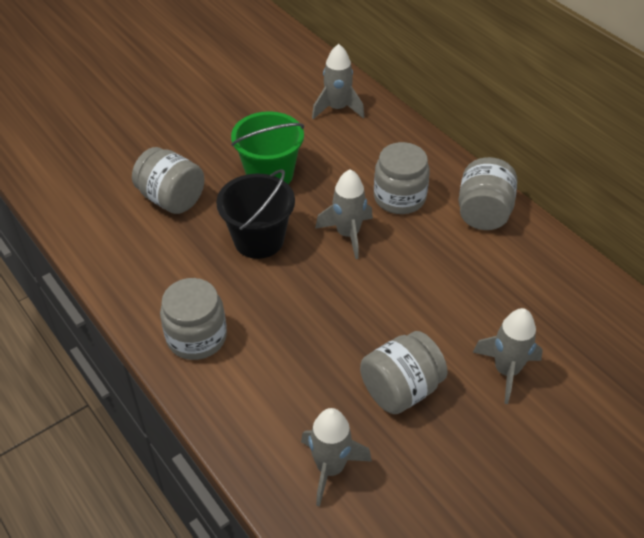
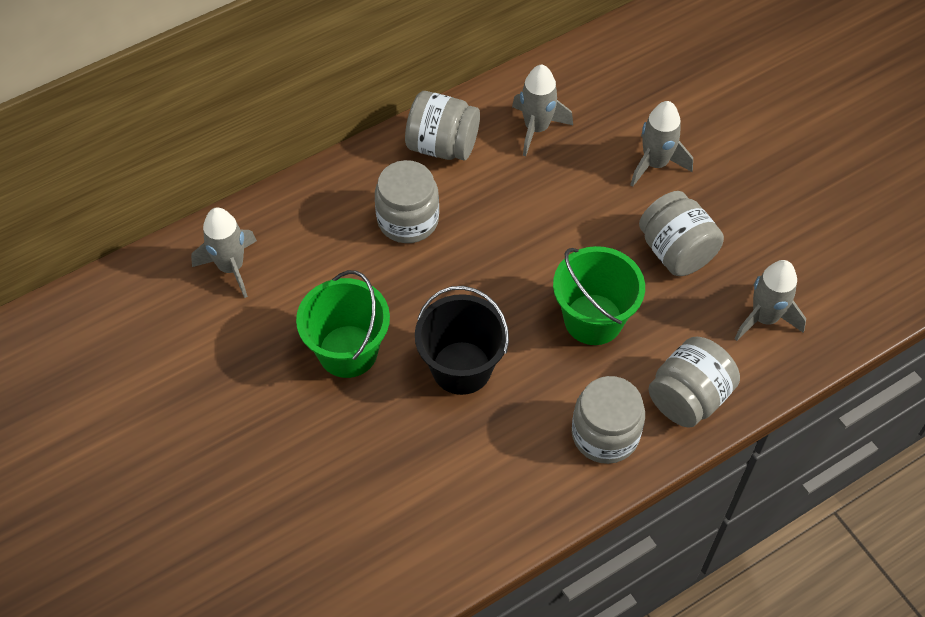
camera: 85 degrees left, 10 degrees up
(171, 199) = (378, 465): grey jar -> grey jar (688, 397)
(314, 325) = (593, 319): none -> green bucket
(348, 234) = (462, 276): grey rocket -> grey rocket (537, 128)

